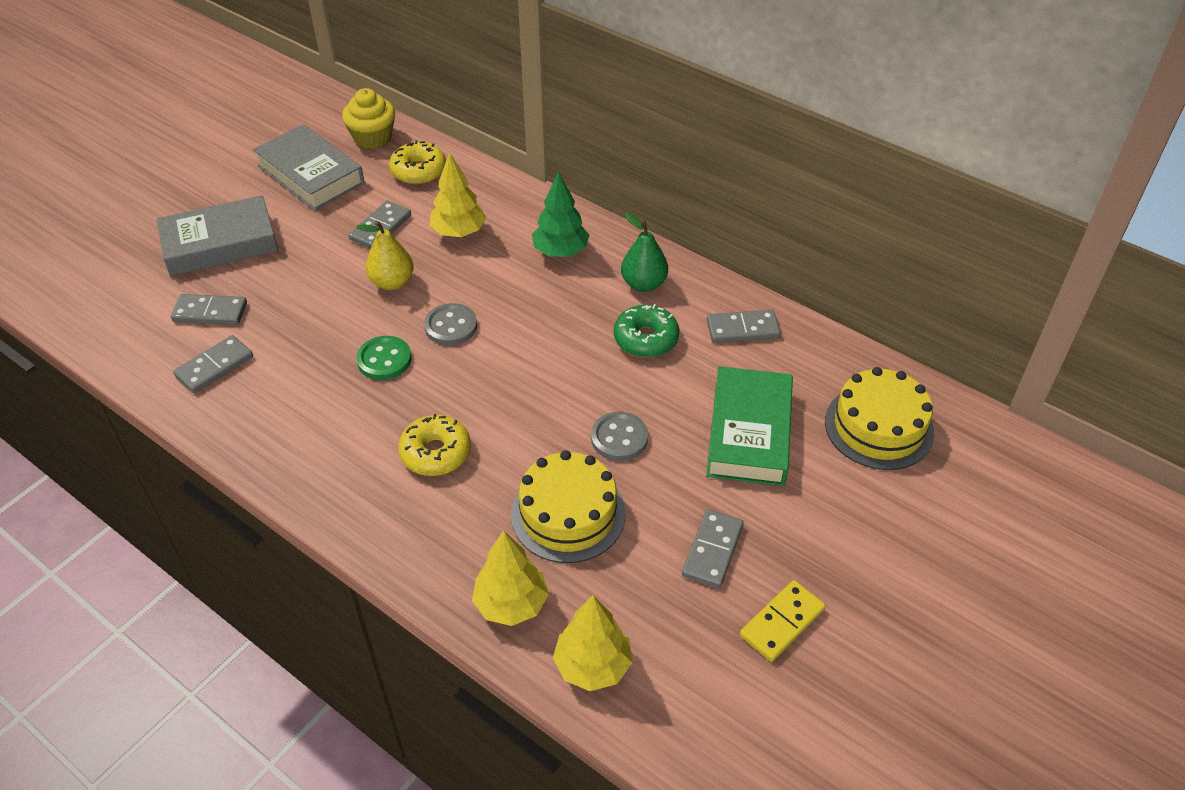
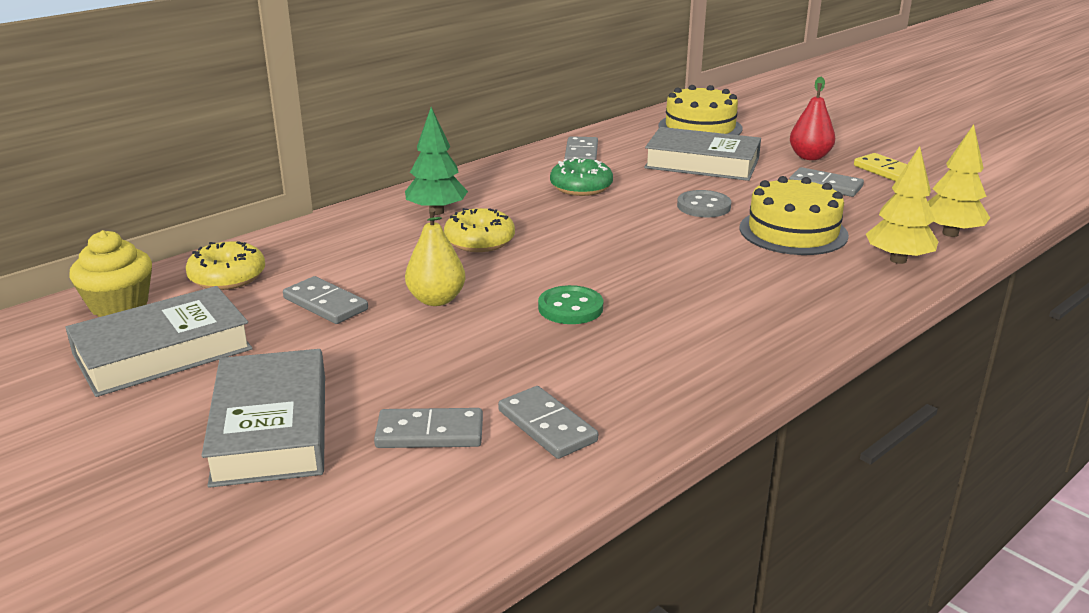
camera: 80 degrees left, 20 degrees down
(210, 312) = (430, 433): grey domino -> grey domino turned 75 degrees clockwise
(435, 453) = (717, 285): yellow donut -> yellow donut (479, 241)
(451, 326) = (529, 270): grey button -> none
(459, 232) = (368, 259): yellow tree -> none
(643, 284) = (506, 182): green pear -> none
(749, 433) = (702, 163): green book -> grey book
(809, 539) = (809, 157): none -> red pear

